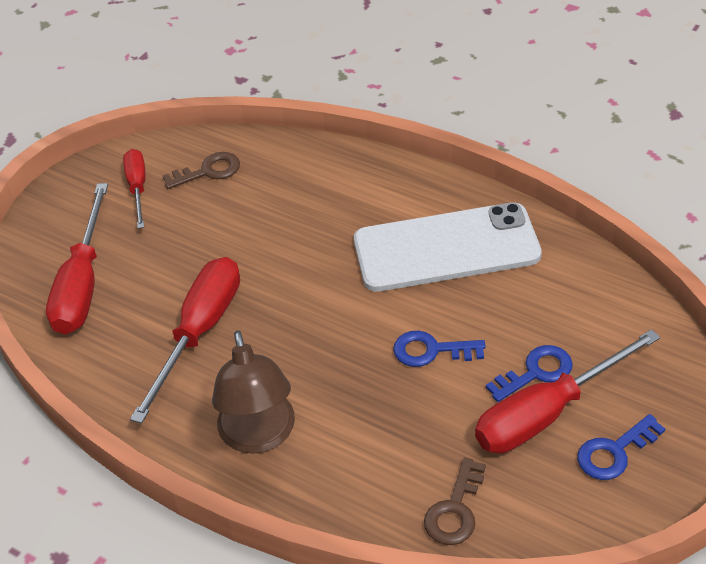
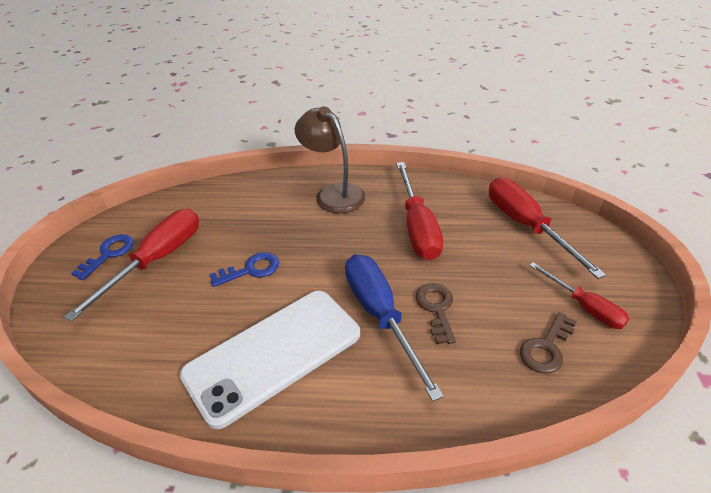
camera: 150 degrees right, 5 degrees down
(324, 246) = (380, 315): none -> blue screwdriver
(455, 510) = (204, 199): brown key -> brown key (436, 308)
(536, 372) = (169, 282): blue key -> none

